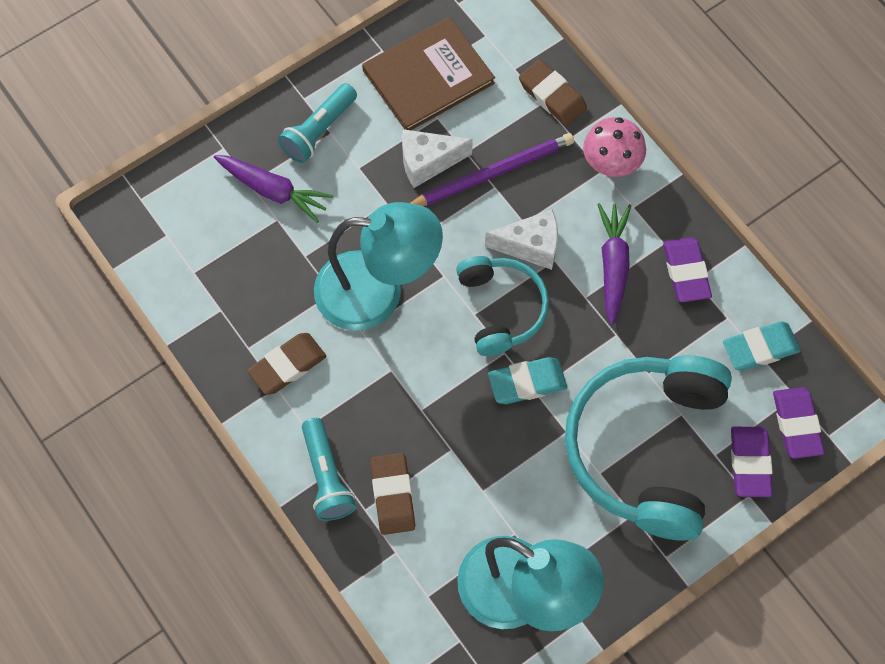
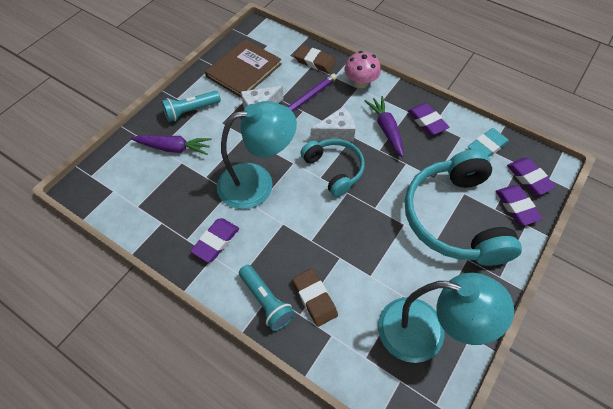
camera: 20 degrees left, 10 degrees down
(287, 365) = (216, 241): brown eraser -> purple eraser
(319, 131) = (191, 111): turquoise flashlight -> turquoise flashlight turned 45 degrees clockwise
(527, 383) = (368, 204): turquoise eraser -> none

